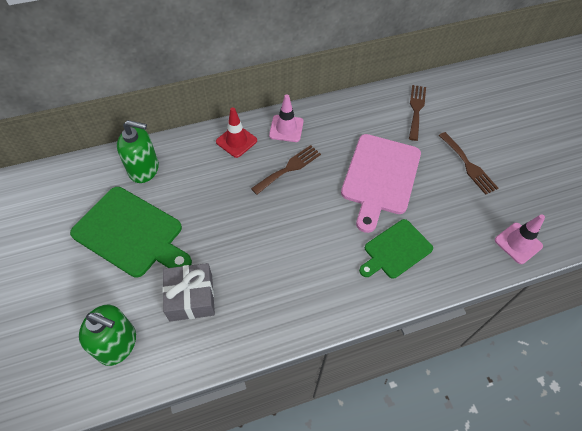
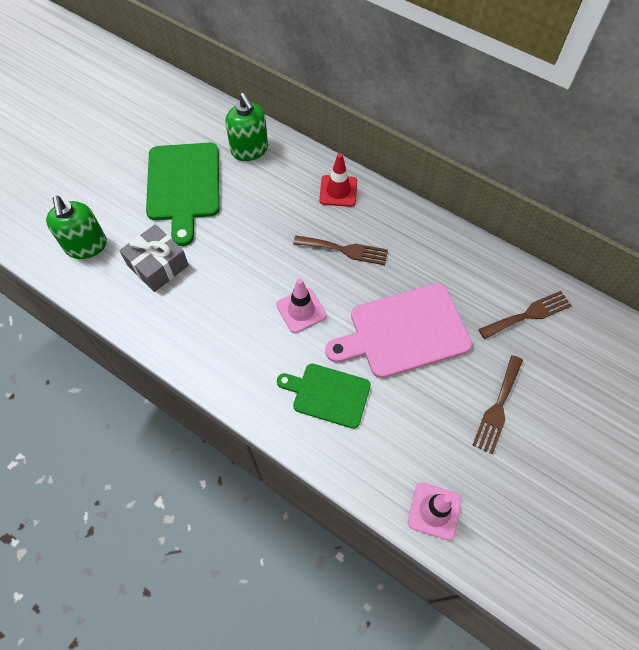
camera: 55 degrees right, 5 degrees up
(286, 128) = (389, 218): pink traffic cone -> pink traffic cone (301, 310)

